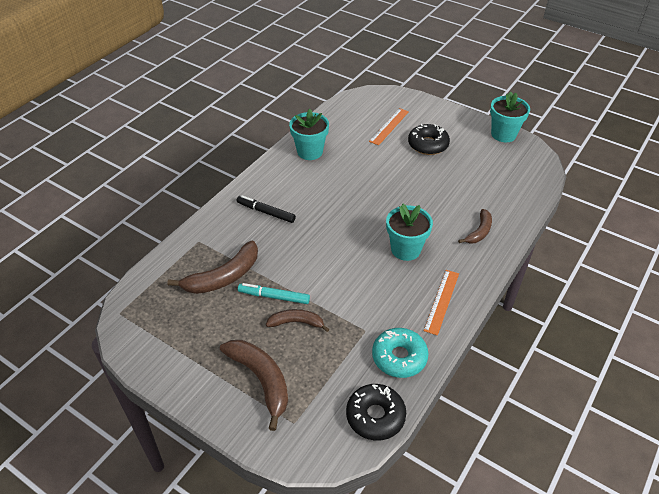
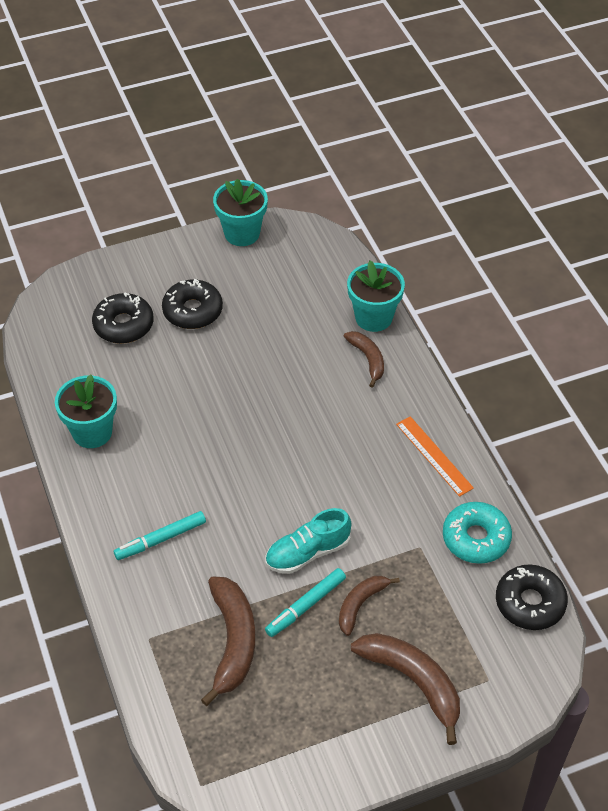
camera: 55 degrees left, 5 degrees up
(261, 380) = (413, 681): brown banana -> brown banana turned 45 degrees clockwise
(266, 212) = (161, 539): black marker -> turquoise marker
(312, 278) = (307, 552): none -> turquoise shoe
(389, 126) = (123, 325): orange ruler -> black donut
(405, 249) = (338, 440): turquoise flower pot -> turquoise flower pot (373, 317)

